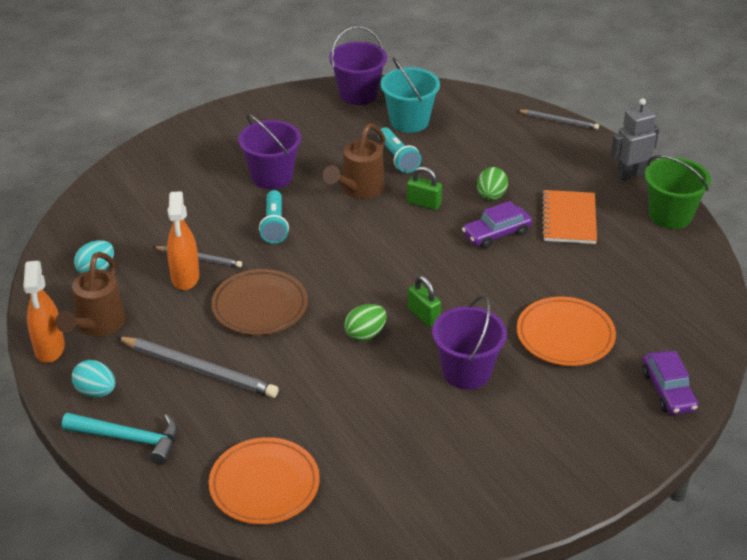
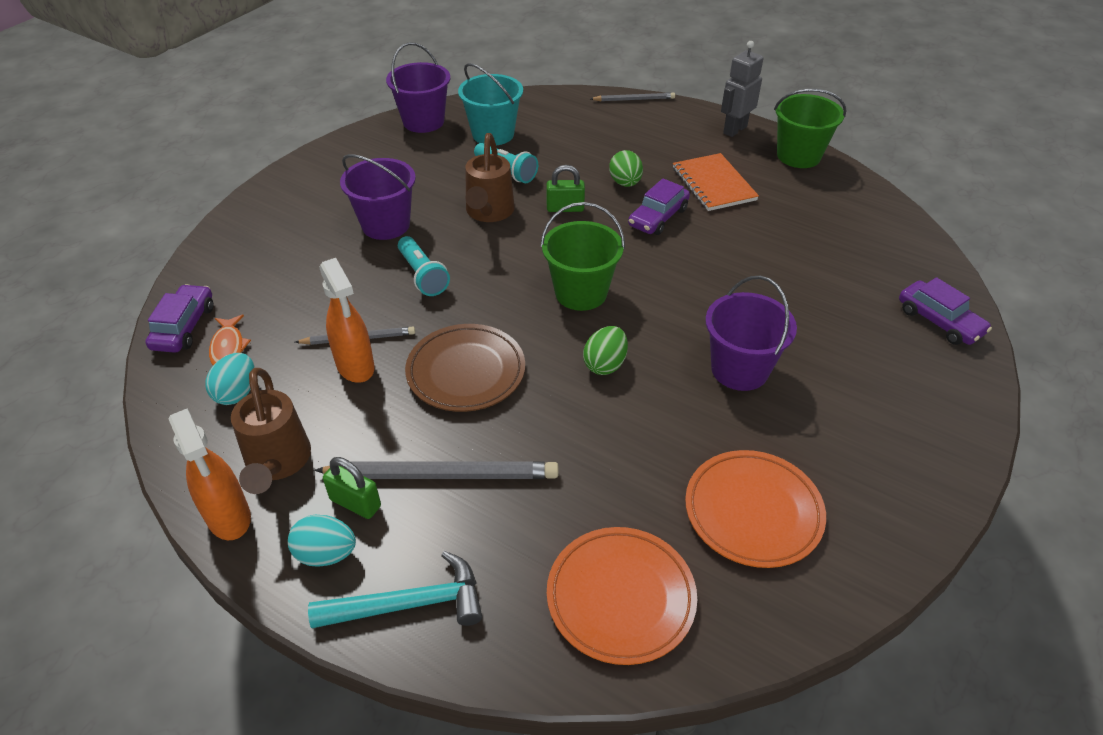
camera: 25 degrees left, 5 degrees up
(85, 212) = (184, 327): none -> purple car
(107, 237) = (228, 348): none -> orange fish
(386, 275) = (581, 293): none -> green bucket
(423, 315) = (650, 323): green padlock -> green padlock (355, 503)
(565, 335) = (802, 298): orange plate -> orange plate (753, 511)

